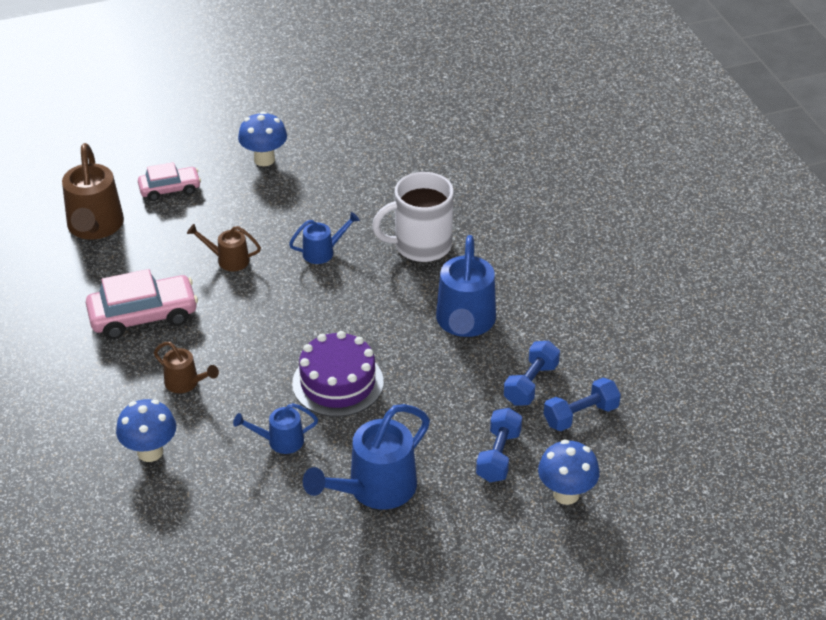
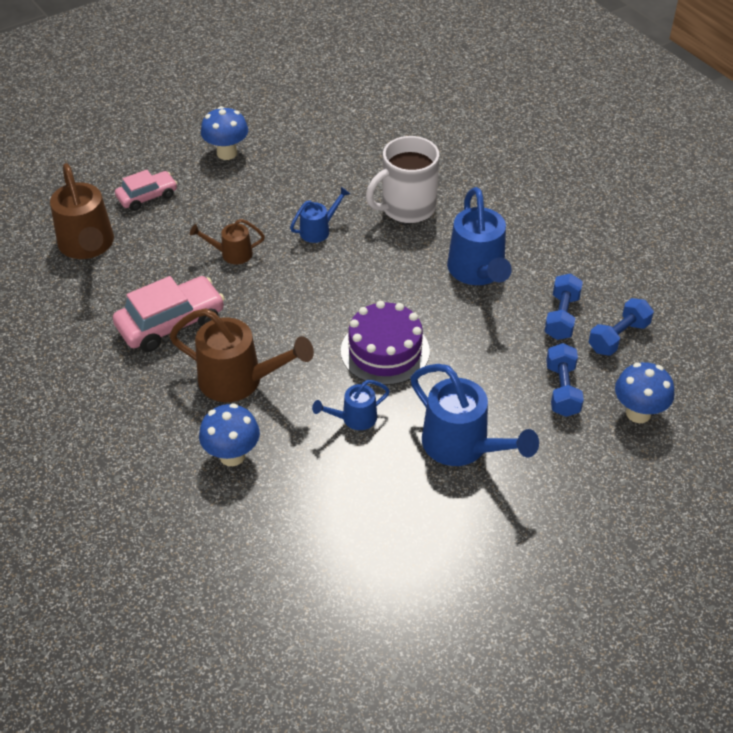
camera: 15 degrees left, 5 degrees up
(186, 383) = (239, 381): brown watering can -> brown watering can, size x1.87
(374, 489) = (463, 446): blue watering can -> blue watering can turned 75 degrees counterclockwise

